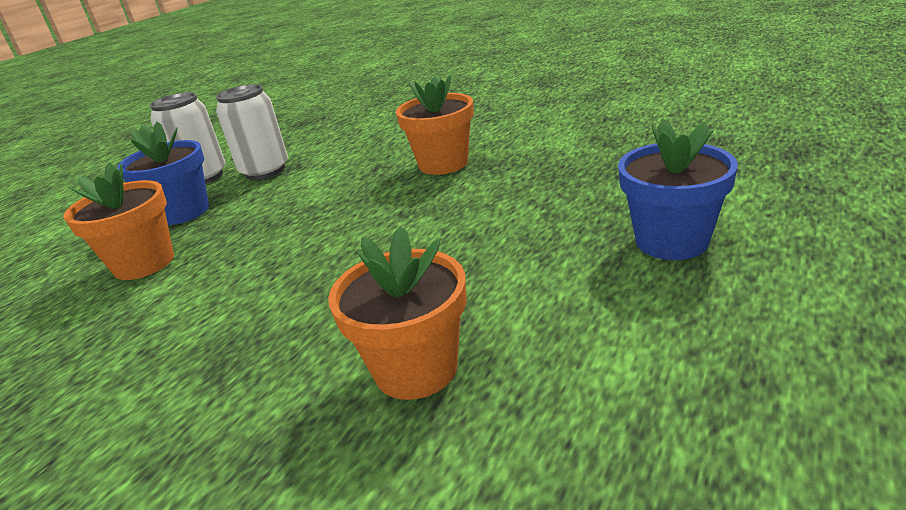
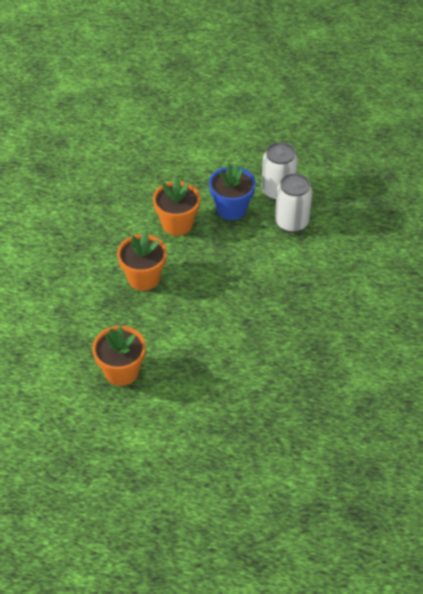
camera: 65 degrees right, 20 degrees up
(443, 164) = (315, 321): orange flower pot -> orange flower pot (143, 278)
(671, 241) = (234, 452): blue flower pot -> none

